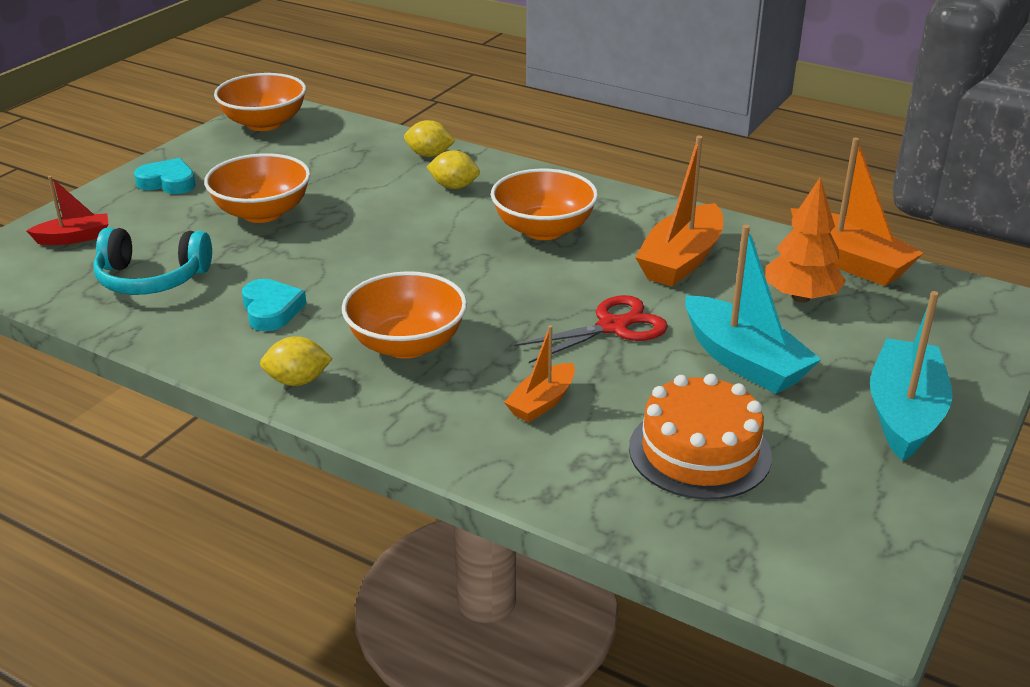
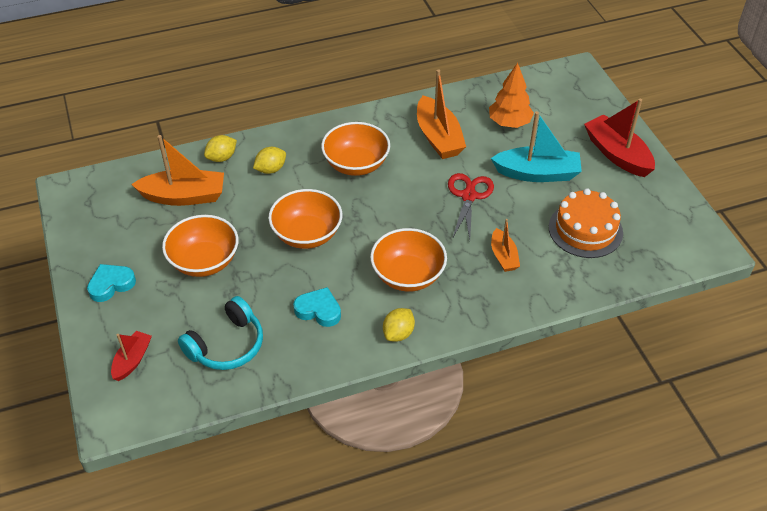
camera: 50 degrees left, 15 degrees up
(264, 123) = (85, 203): orange bowl -> orange bowl (307, 234)
(849, 261) = (498, 88): orange boat -> orange boat (184, 196)
(904, 413) = (617, 154): turquoise boat -> red boat

